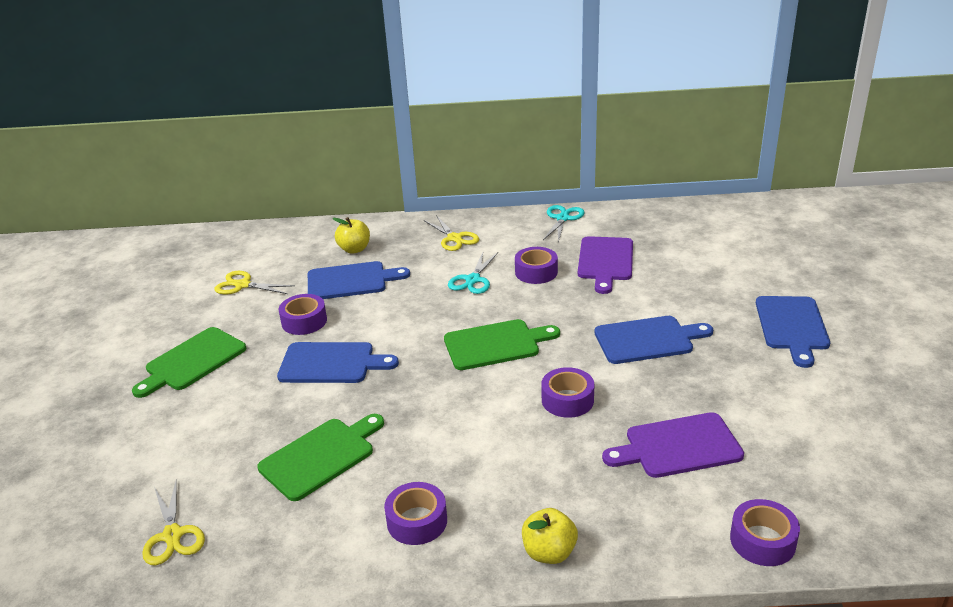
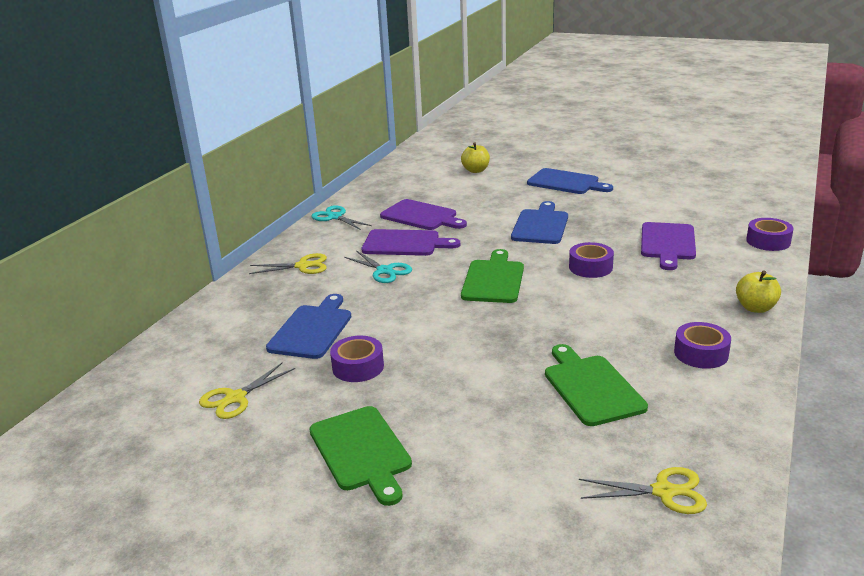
camera: 65 degrees left, 5 degrees down
(331, 363) = (449, 361): blue cutting board -> none
(354, 249) = (252, 318): yellow apple -> yellow apple (476, 170)
(536, 272) = (405, 243): purple tape -> purple cutting board

